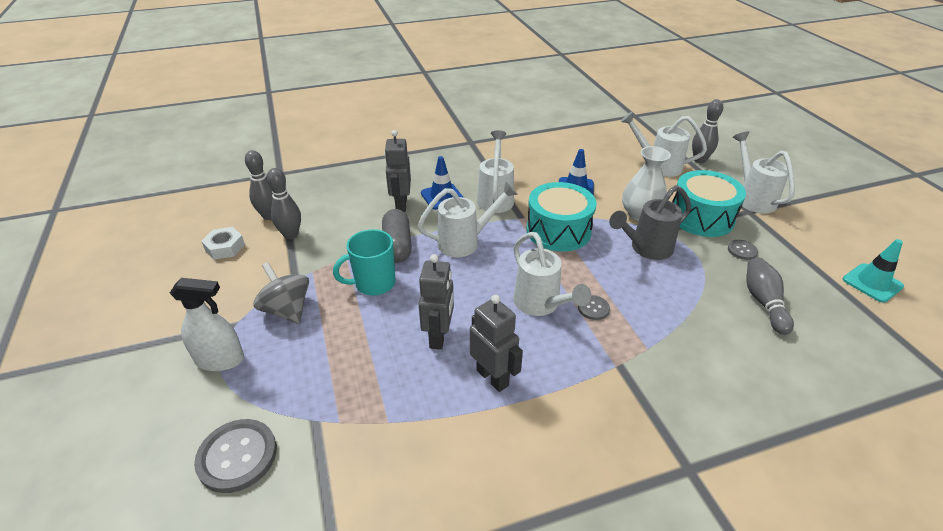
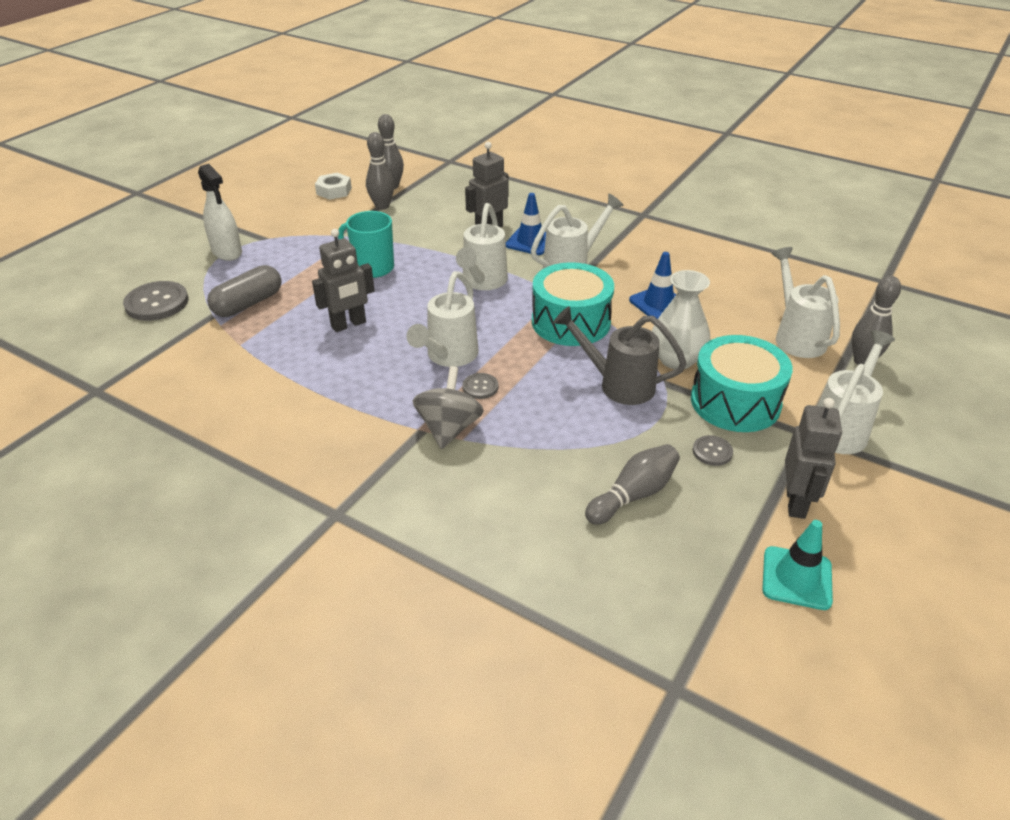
camera: 50 degrees right, 0 degrees up
(287, 310) = (301, 249): grey spinning top -> grey spinning top (449, 428)
(397, 245) = (432, 254): grey capsule -> grey capsule (248, 304)
(465, 242) = (482, 282): white watering can -> white watering can turned 75 degrees clockwise
(493, 377) = (332, 370): grey robot -> grey robot (796, 502)

